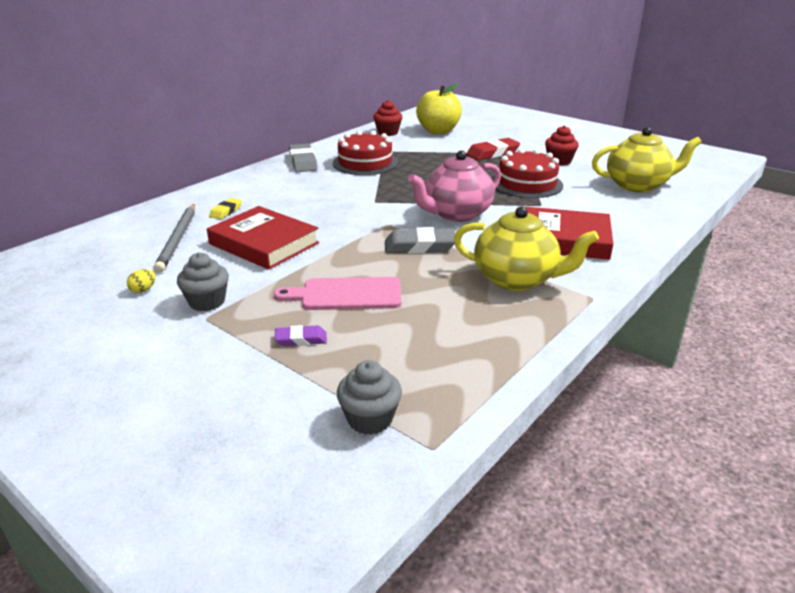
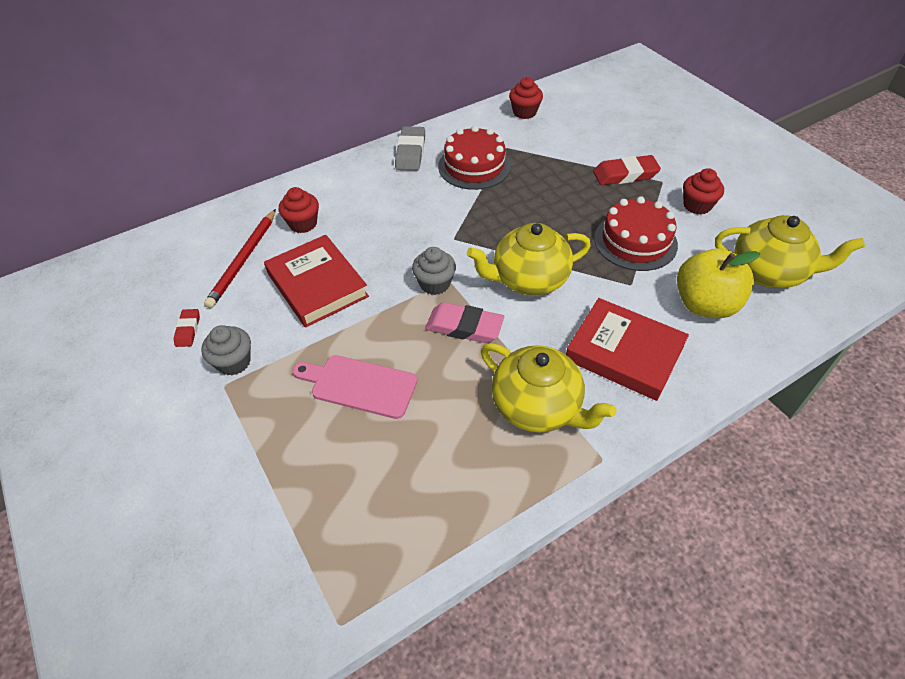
camera: 20 degrees right, 20 degrees up
(143, 290) = (188, 330): yellow egg -> red eraser
(178, 240) = (243, 260): grey pencil -> red pencil
(226, 211) = (303, 224): yellow eraser -> red cupcake
(301, 339) = (292, 440): purple eraser -> none
(370, 419) = (304, 568): grey cupcake -> grey cupcake (435, 284)
(420, 246) = (464, 327): grey eraser -> pink eraser
(438, 131) = (583, 119): yellow apple -> yellow apple (705, 304)
(456, 214) = (529, 279): pink teapot -> yellow teapot

